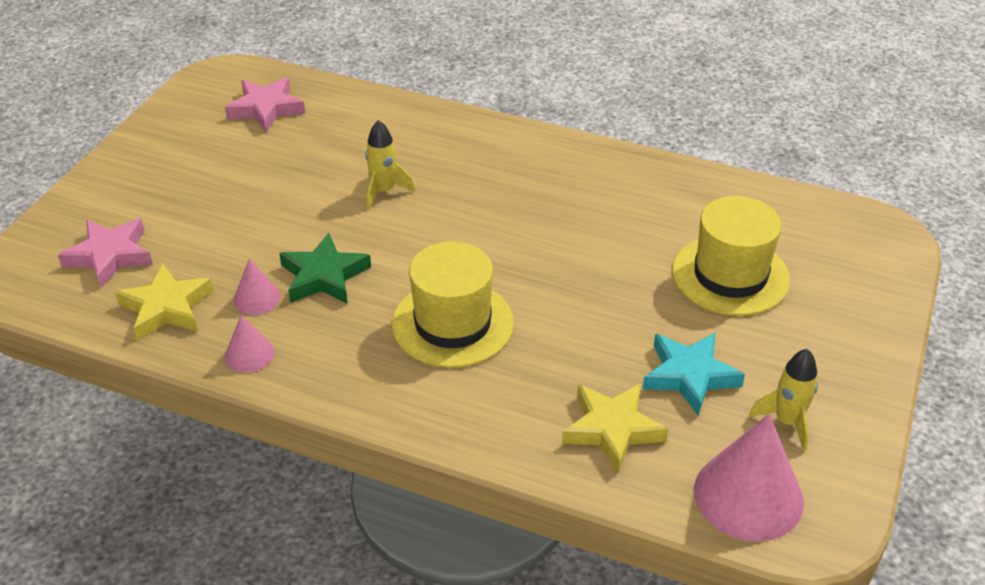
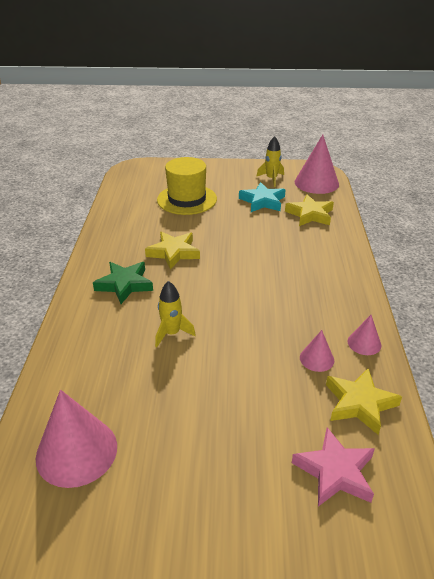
camera: 110 degrees left, 5 degrees down
(266, 109) = (76, 451): pink star -> pink cone
(324, 276) = (275, 334): green star -> green star (125, 285)
(452, 323) = (279, 272): yellow hat -> none
(561, 226) = (173, 253): none -> yellow star

